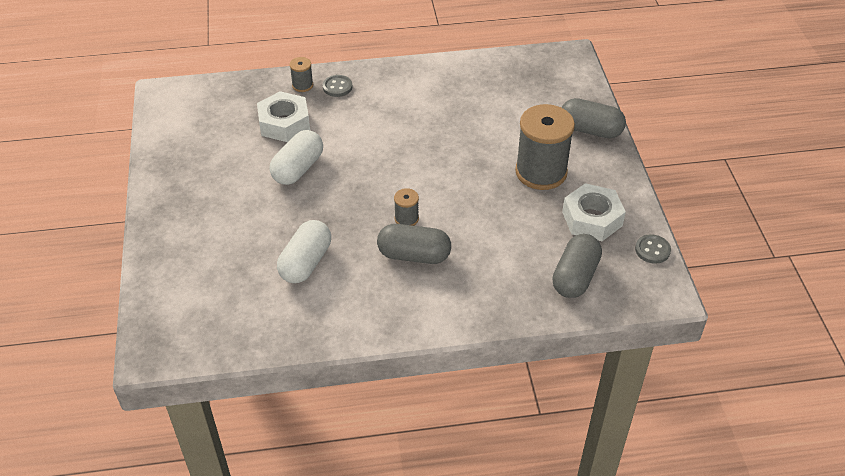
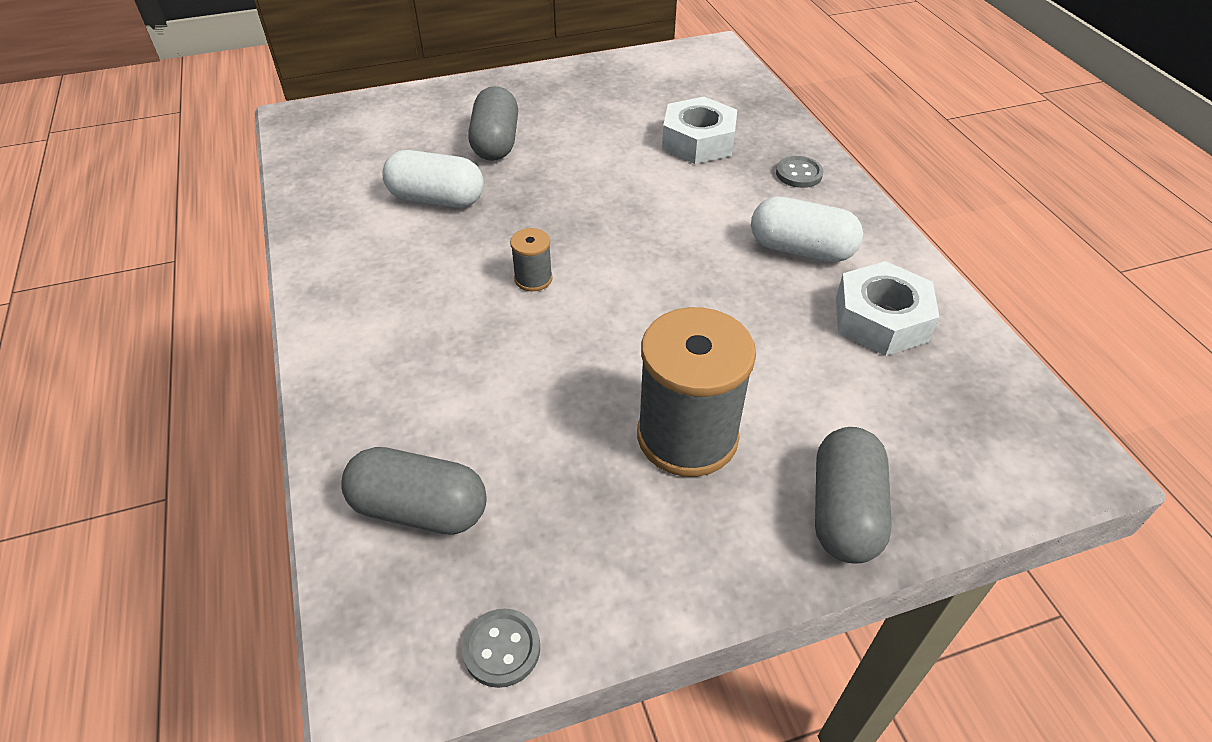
camera: 80 degrees right, 0 degrees up
(298, 169) = (611, 166): white capsule -> white capsule (801, 250)
(302, 85) = (785, 143): grey spool -> none
(414, 255) = (458, 296): grey capsule -> grey capsule (496, 142)
(592, 219) = (577, 528): white nut -> white nut (881, 319)

